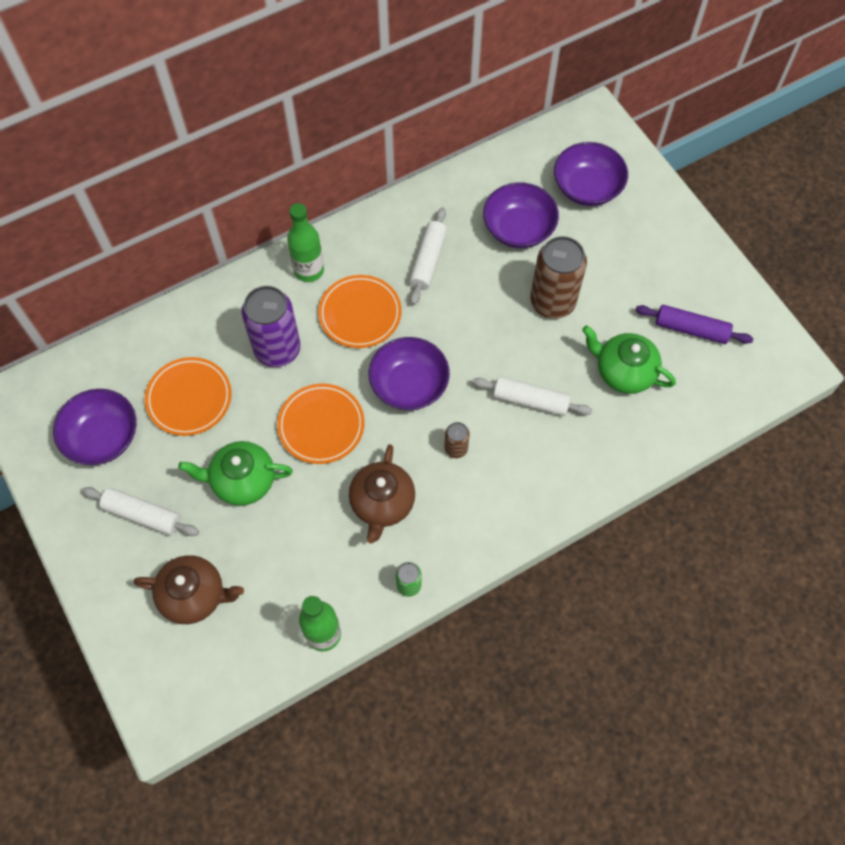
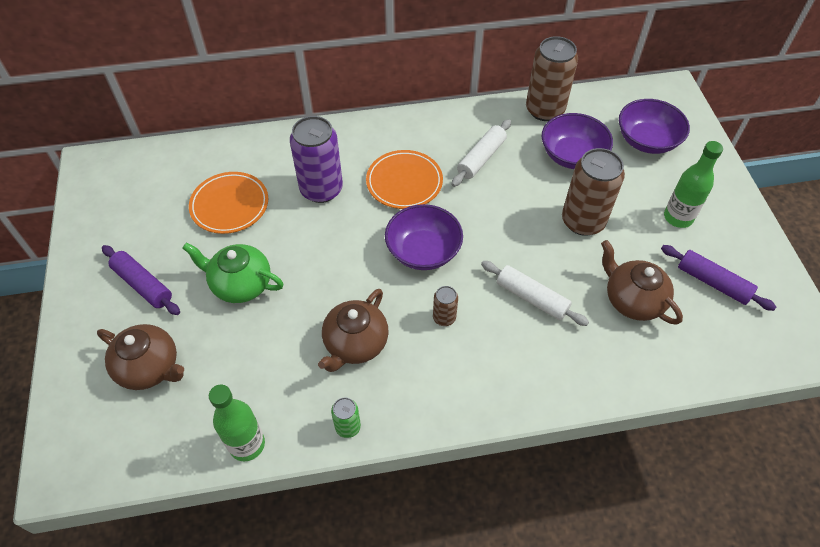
camera: 20 degrees right, 10 degrees down
(102, 437) = (144, 214): purple bowl -> none
(142, 514) = (143, 284): white rolling pin -> purple rolling pin
(309, 270) = (375, 138): green bottle -> green bottle (678, 217)
(321, 425) = (330, 260): orange plate -> none
(473, 181) = (544, 110): none -> brown can
(623, 371) = (632, 300): green teapot -> brown teapot

